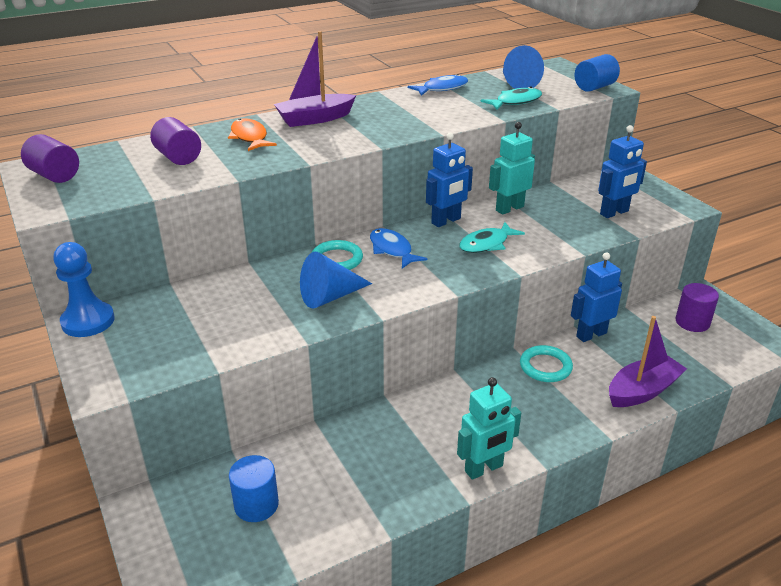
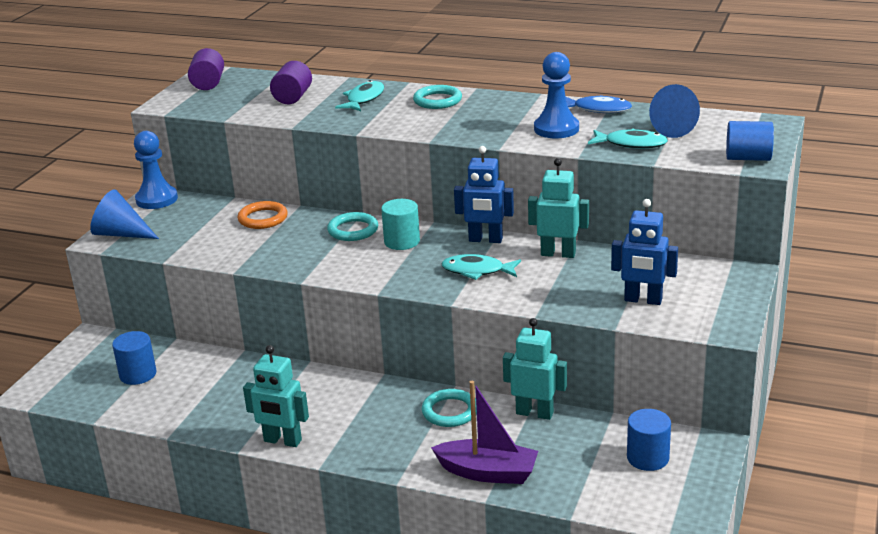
camera: 50 degrees right, 5 degrees down
(238, 287) = (263, 218): none -> orange ring
(250, 137) = (364, 99): orange fish -> turquoise fish
(315, 119) = (437, 100): purple boat -> turquoise ring
(330, 296) = (300, 252): blue cone -> blue cone (121, 234)
(392, 250) = (402, 241): blue fish -> turquoise cylinder
(447, 109) = (556, 129): none -> blue pawn
(591, 334) = (534, 413): blue robot -> turquoise robot
(692, 322) = (647, 458): purple cylinder -> blue cylinder

